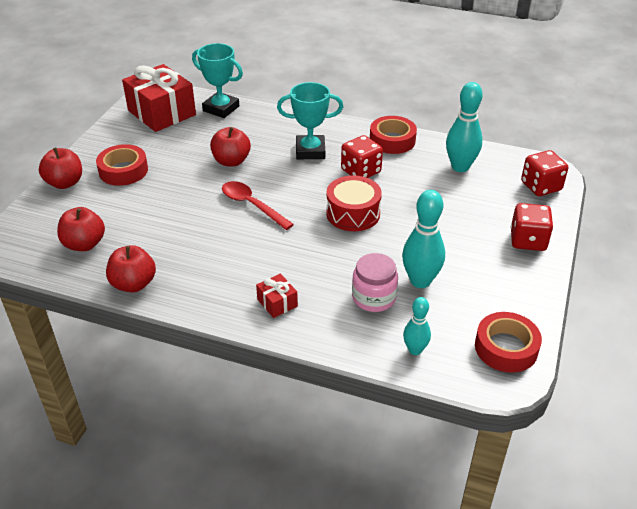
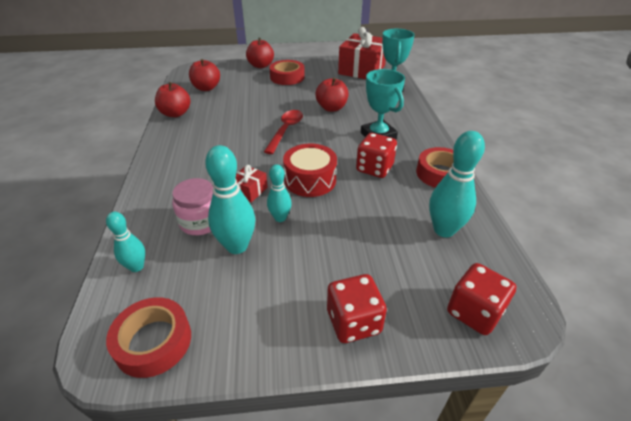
camera: 65 degrees right, 0 degrees up
(277, 303) = (176, 173): red gift -> red gift (249, 191)
(397, 246) = (280, 218): none -> turquoise bowling pin

